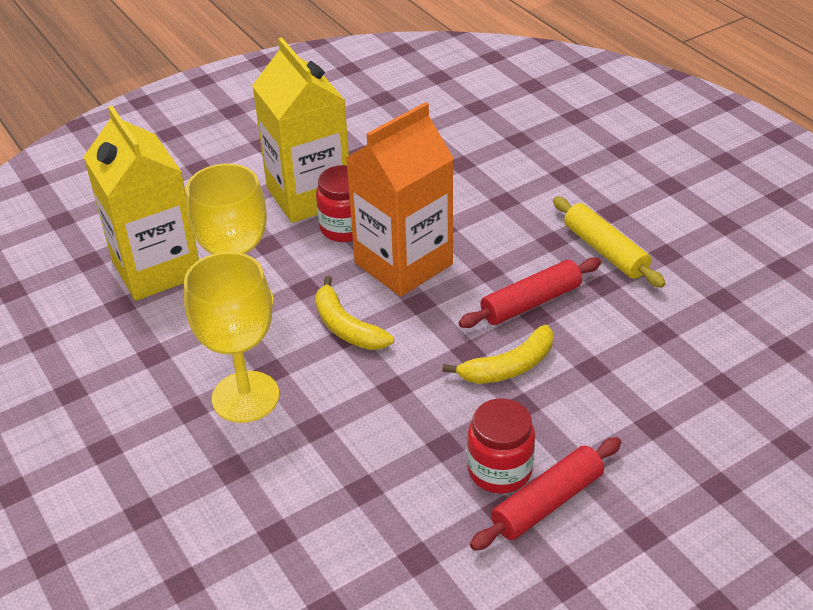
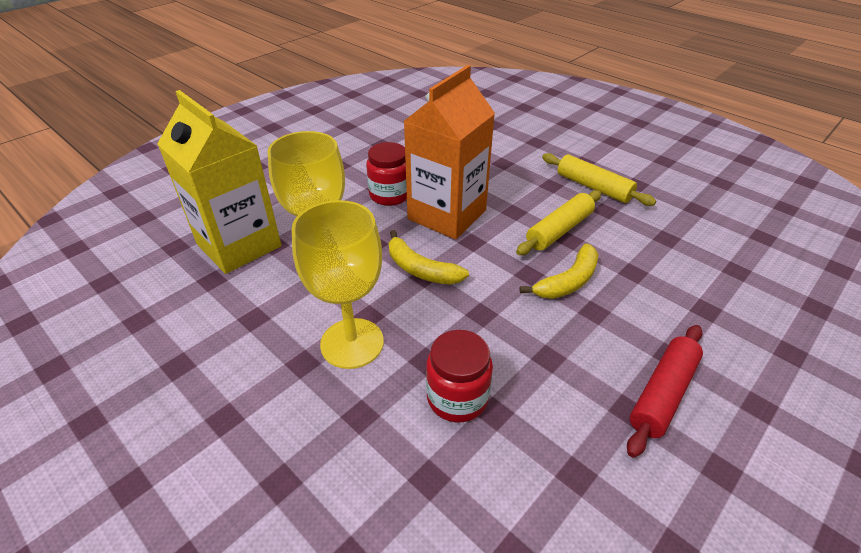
camera: 15 degrees left, 0 degrees up
(309, 195) = (352, 176): yellow carton -> none
(499, 470) = (606, 371): red jar -> red jar (457, 397)
(530, 302) = (559, 230): red rolling pin -> yellow rolling pin

